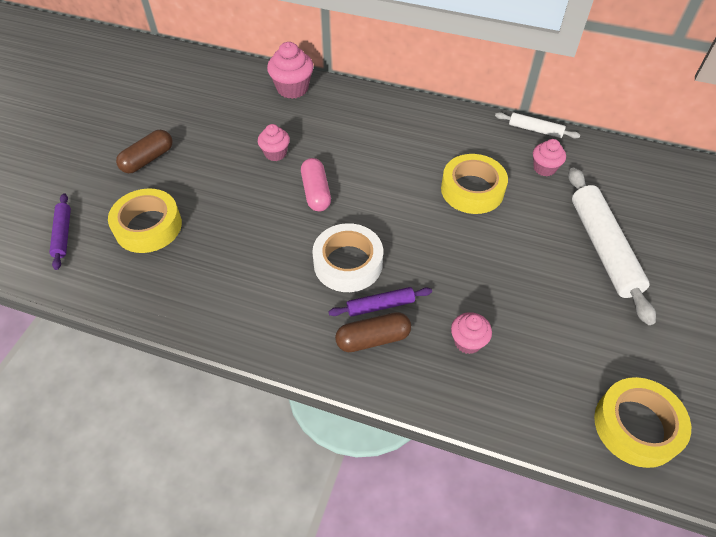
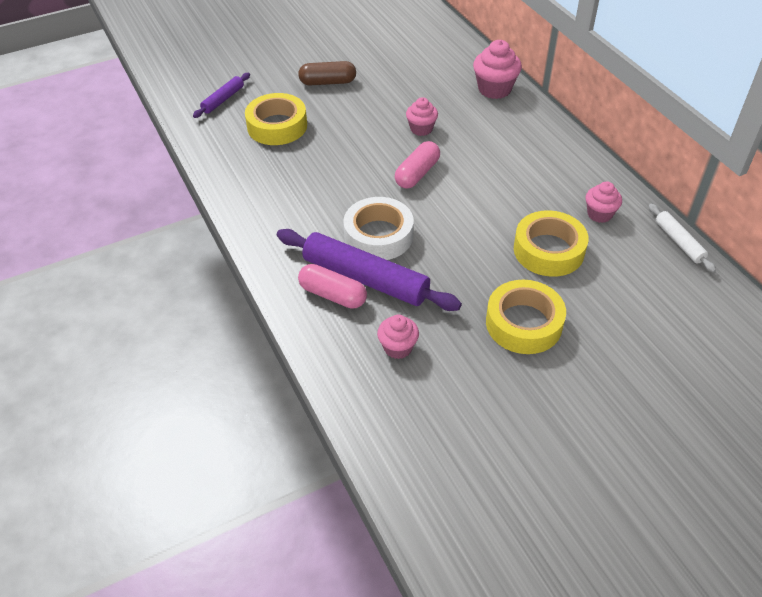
camera: 45 degrees right, 5 degrees down
(373, 339) = (333, 295): brown capsule -> pink capsule
(380, 305) = (365, 278): purple rolling pin -> purple rolling pin, size x1.96
(544, 168) = (643, 276): pink cupcake -> pink cupcake (599, 214)
(603, 248) = (610, 370): white rolling pin -> none
(636, 426) = (452, 503): yellow tape -> yellow tape (523, 323)

